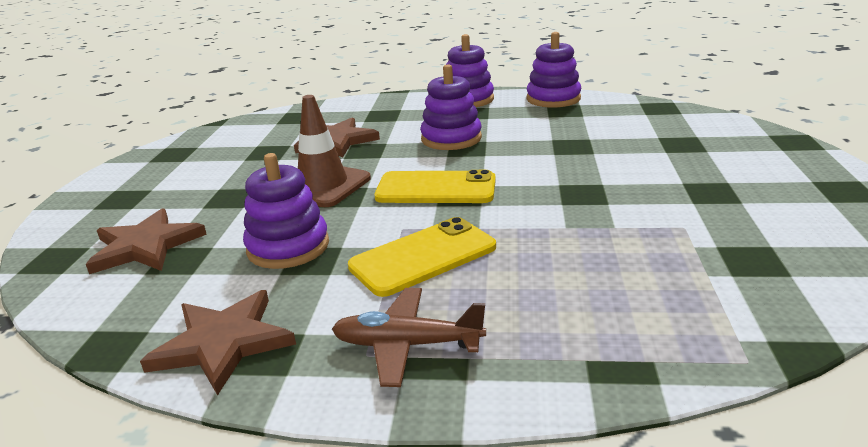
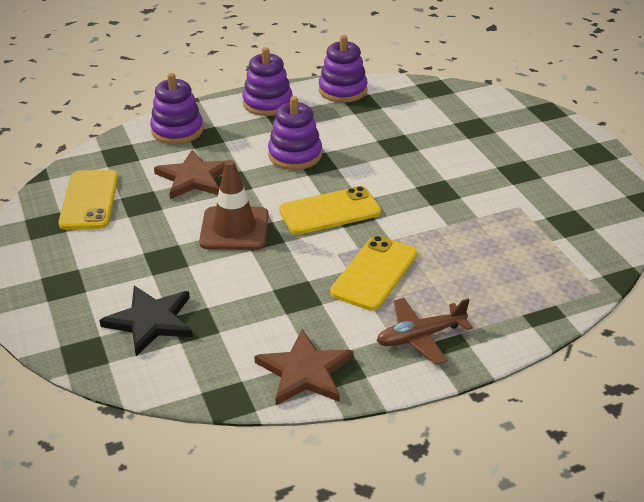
camera: 30 degrees left, 10 degrees up
(146, 246) = (150, 321): brown star -> black star
(230, 143) = (89, 200): none -> yellow phone
(288, 247) = (269, 291): purple stacking toy -> purple stacking toy (177, 130)

